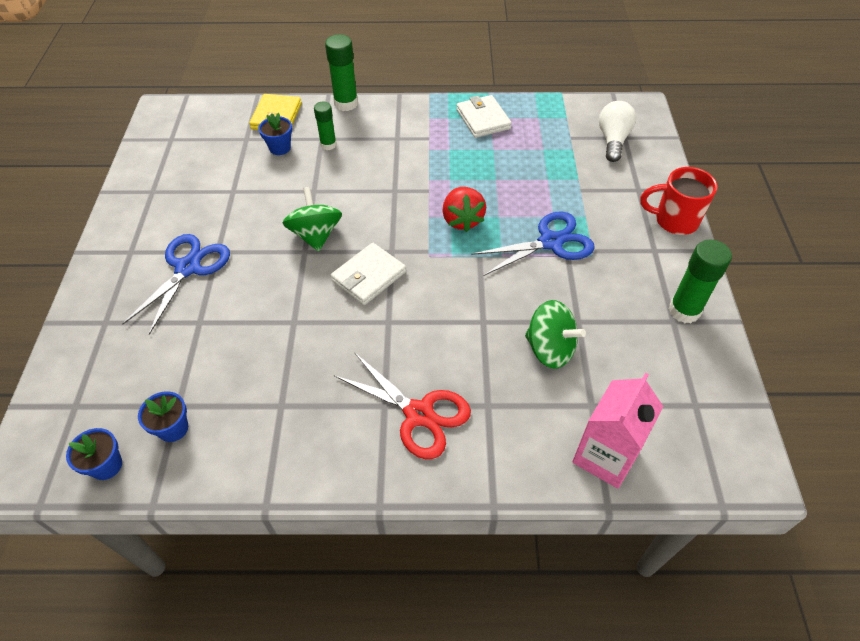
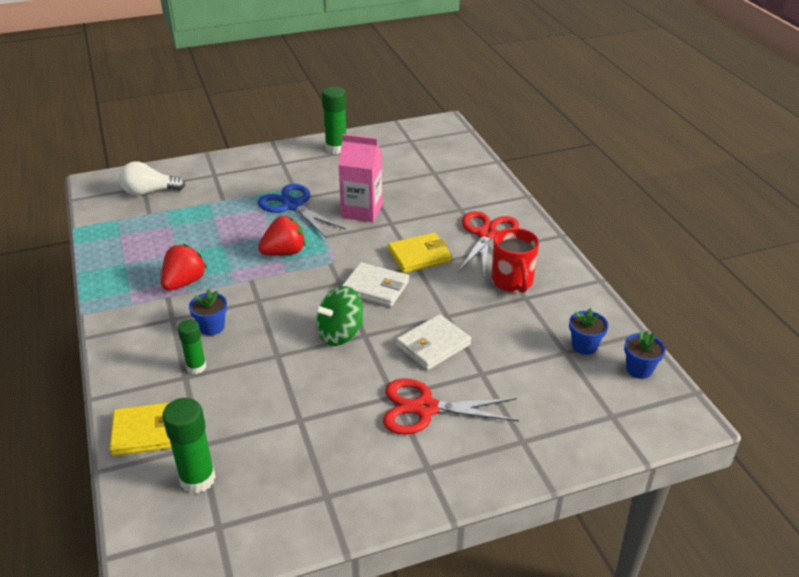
camera: 110 degrees left, 15 degrees down
(188, 268) = (425, 408): blue scissors -> red scissors
(280, 148) = (211, 406): blue flower pot -> blue flower pot (212, 327)
(346, 103) = (111, 376): green glue stick -> green glue stick (197, 479)
(405, 329) = (419, 256): none -> yellow wallet
(444, 149) = (184, 282): none -> red strawberry
(483, 119) = (128, 267): white wallet -> white wallet (433, 345)
(550, 349) = (399, 192): green spinning top -> none
(605, 456) = (466, 165): pink carton -> pink carton (362, 211)
(674, 220) = (246, 157): red mug -> red mug (512, 282)

